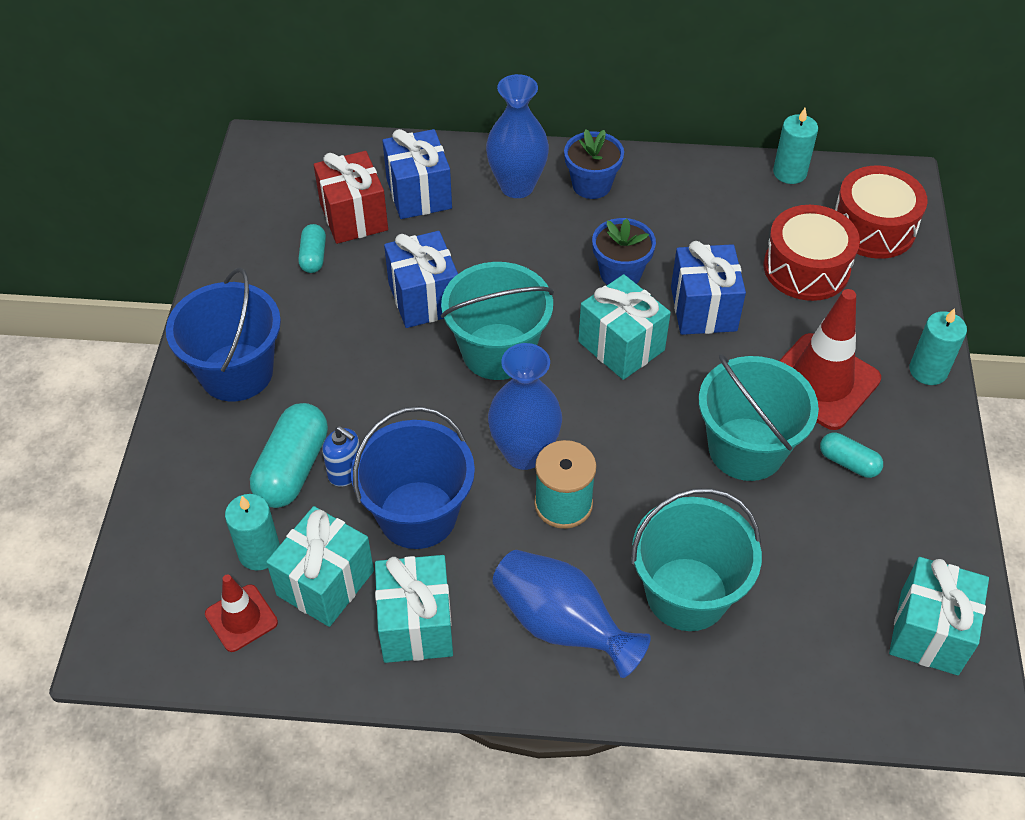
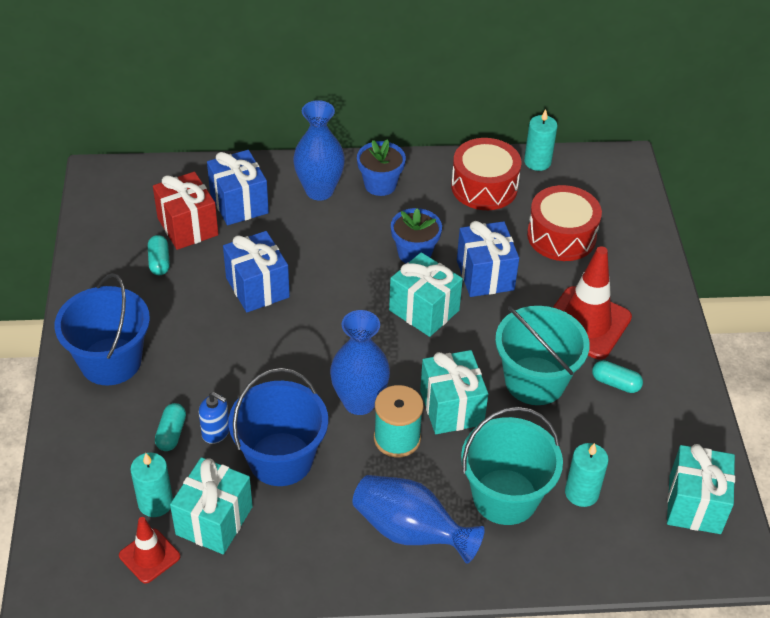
camera: 10 degrees left, 5 degrees down
(292, 468) = (171, 433): turquoise capsule -> turquoise capsule, size x0.56
(416, 625) = (294, 545): turquoise gift -> turquoise gift (451, 407)
(497, 351) = (325, 324): turquoise bucket -> none
(873, 228) = (609, 200): red drum -> red drum (484, 187)
(928, 370) = (667, 307): turquoise candle -> turquoise candle (581, 493)

